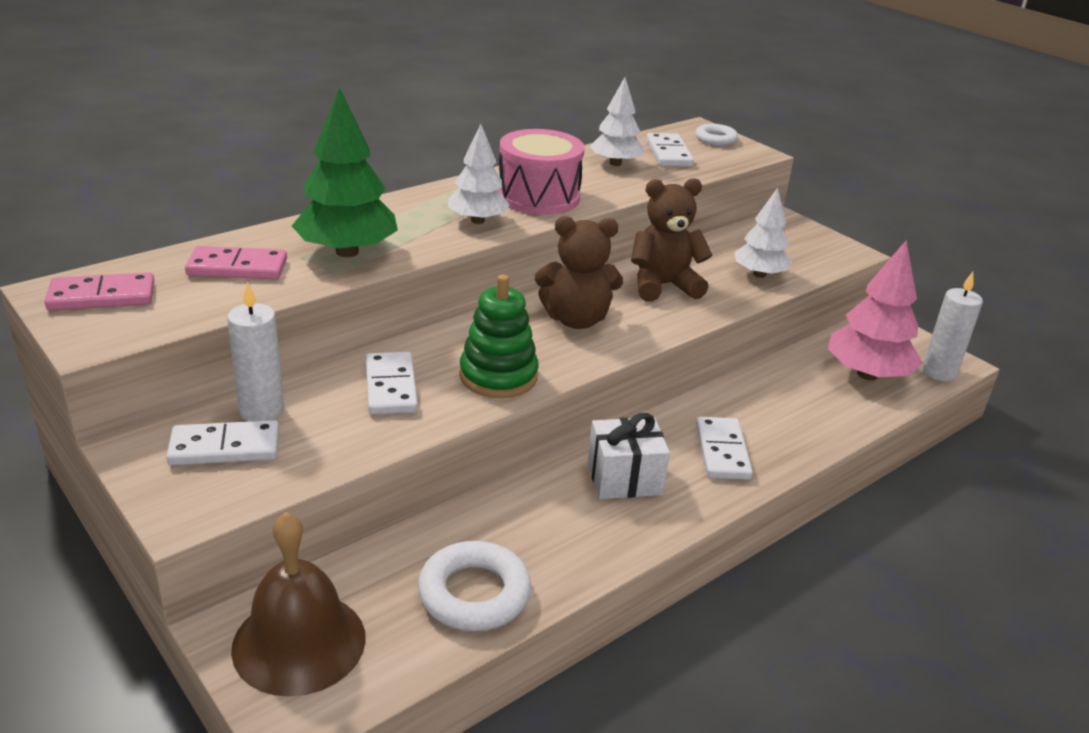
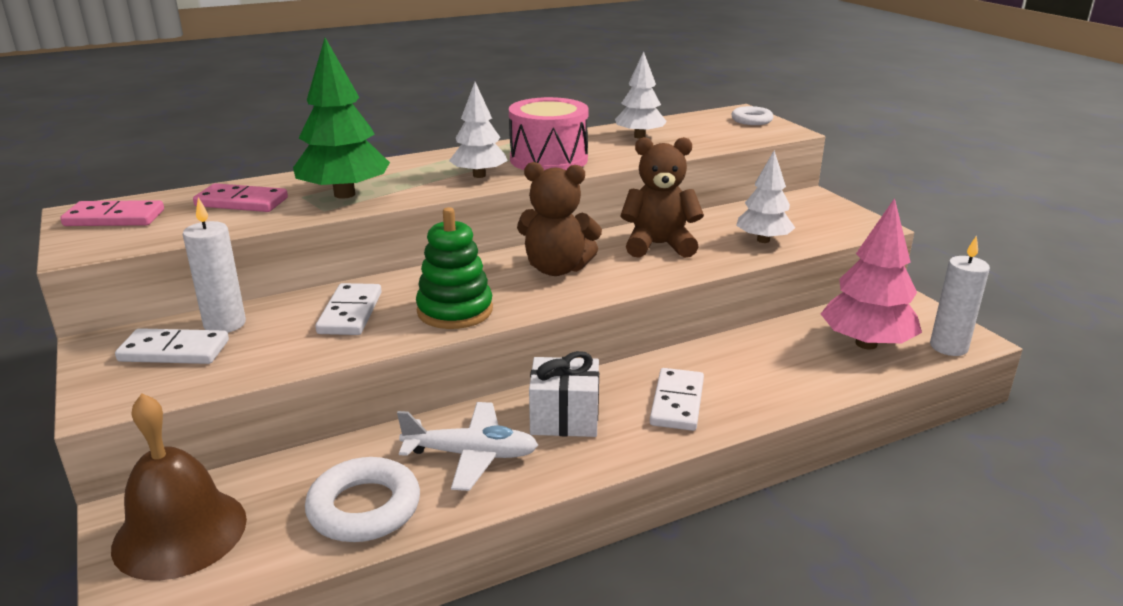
camera: 15 degrees right, 5 degrees down
(552, 526) = (471, 455): none -> white plane
(669, 153) = (697, 130): white domino -> none

